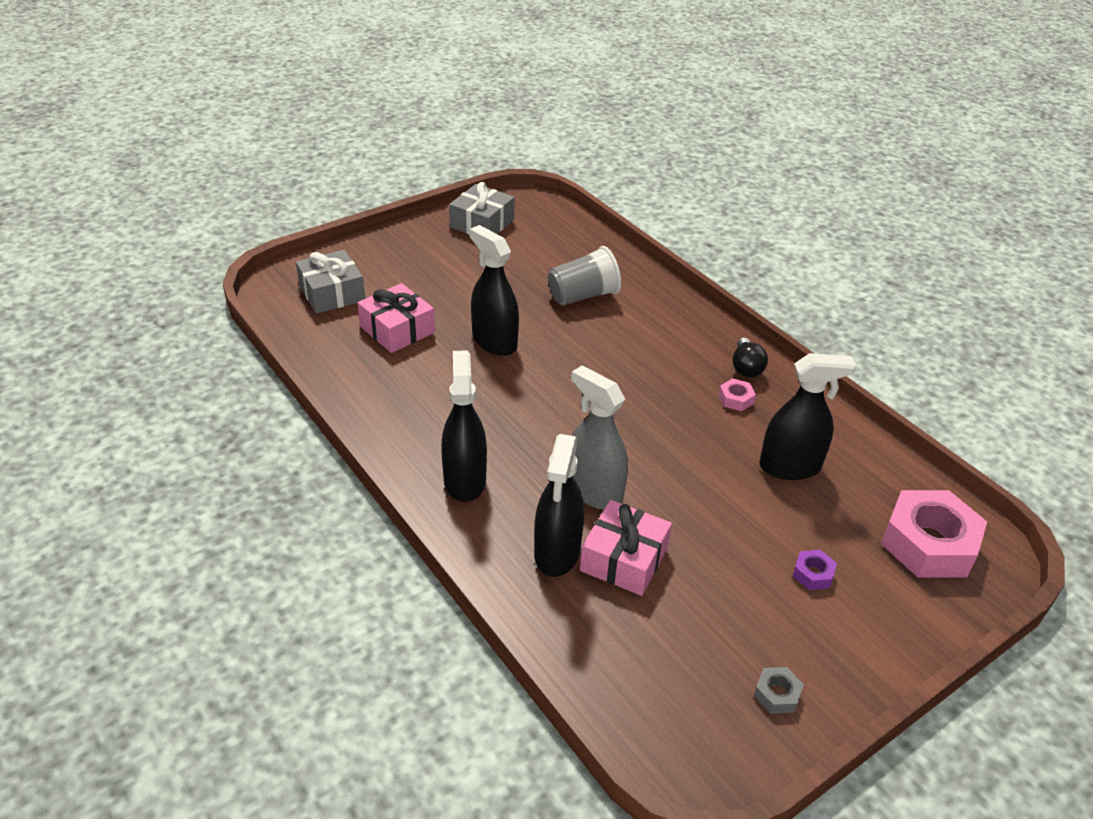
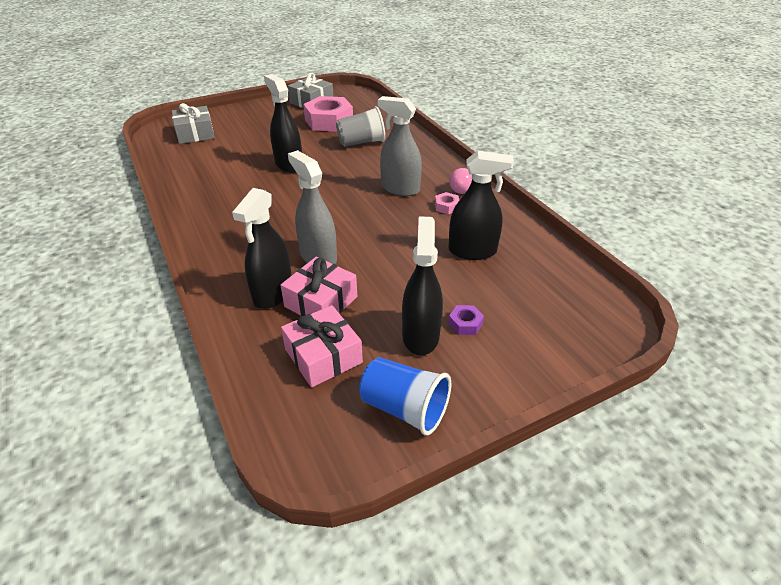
camera: 10 degrees right, 0 degrees up
(397, 329) = (227, 155): pink gift -> pink gift (323, 356)
(464, 480) = (228, 243): black spray bottle -> black spray bottle (420, 336)
(664, 373) = (400, 188): none -> grey spray bottle
(746, 367) = (461, 188): black light bulb -> pink light bulb
(777, 694) = (404, 408): grey nut -> blue cup
(928, 543) = (567, 310): pink nut -> pink nut (329, 121)

